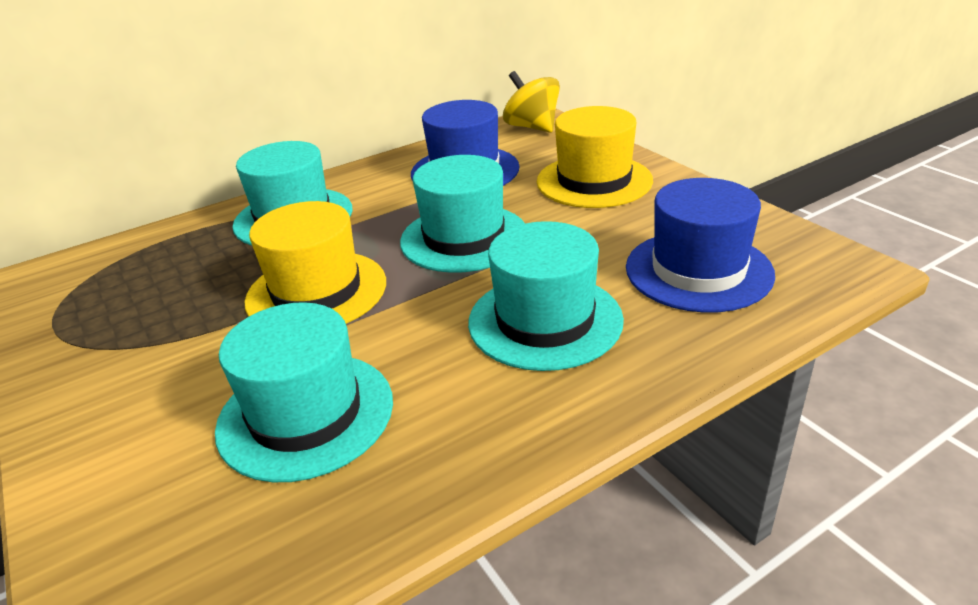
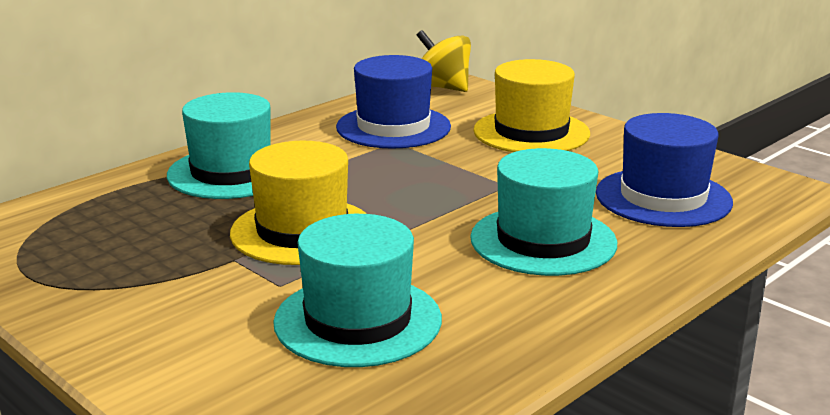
camera: 15 degrees left, 10 degrees down
(464, 238) = (427, 182): turquoise hat -> none

